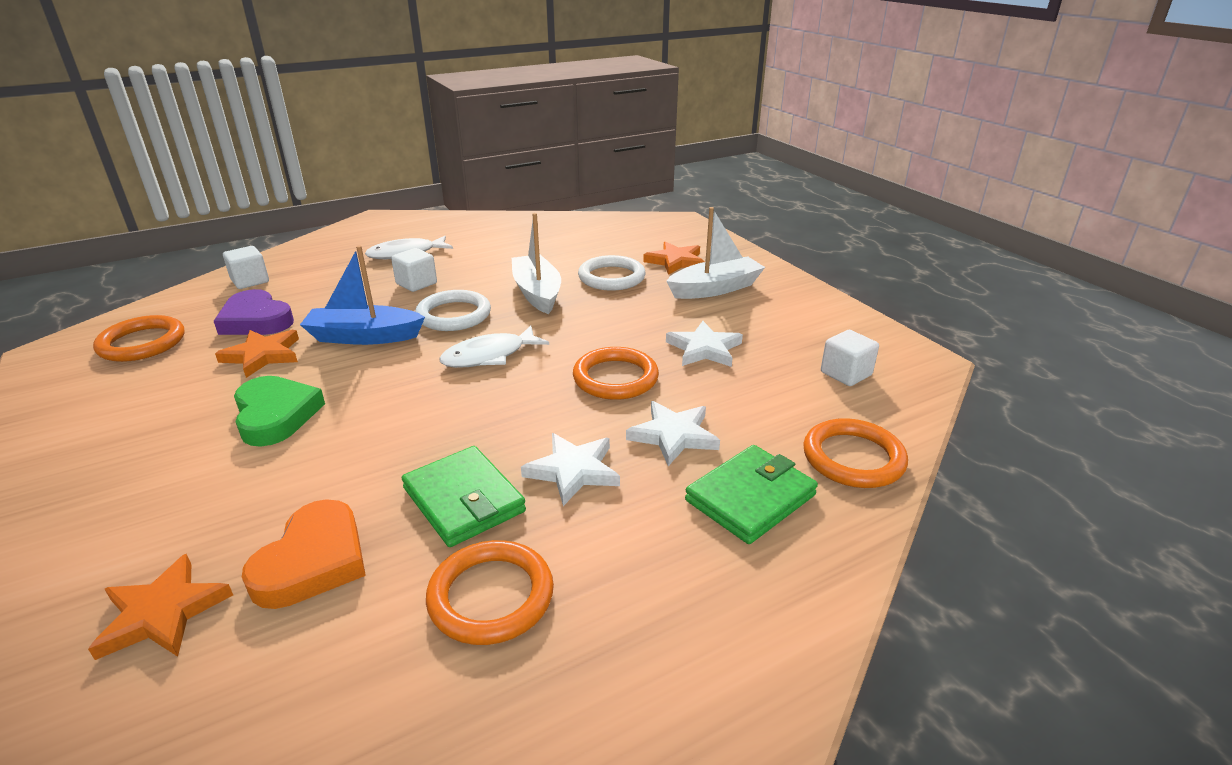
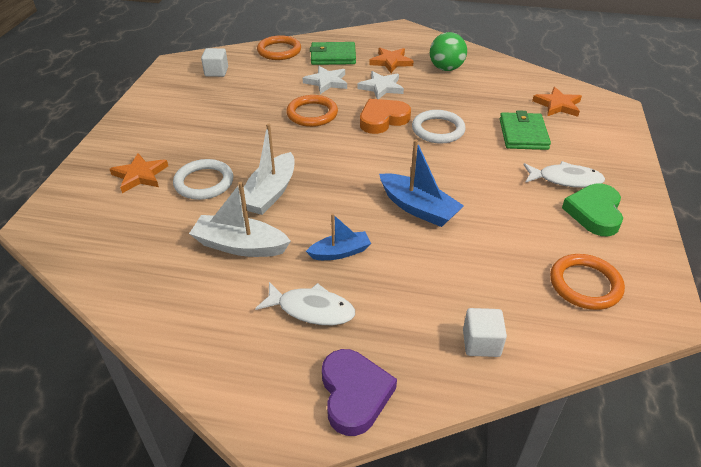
camera: 140 degrees left, 10 degrees up
(256, 320) = (489, 269): purple heart -> purple heart (354, 394)
(263, 355) = (493, 223): orange star -> orange star (391, 62)
(276, 415) = (497, 169): green heart -> green heart (594, 213)
(313, 561) = (500, 99): orange heart -> orange heart (382, 119)
(416, 283) = (340, 252): white cube -> blue boat
(454, 315) = (345, 199): white ring -> white ring (438, 130)
(463, 500) = (432, 95): green wallet -> green wallet (523, 134)
(489, 356) = (357, 155): white fish -> white fish (565, 180)
(491, 596) = (446, 68): orange ring -> green ball
(704, 349) = (248, 108): white star -> none
(715, 289) = (167, 140): white boat -> white boat (240, 246)

